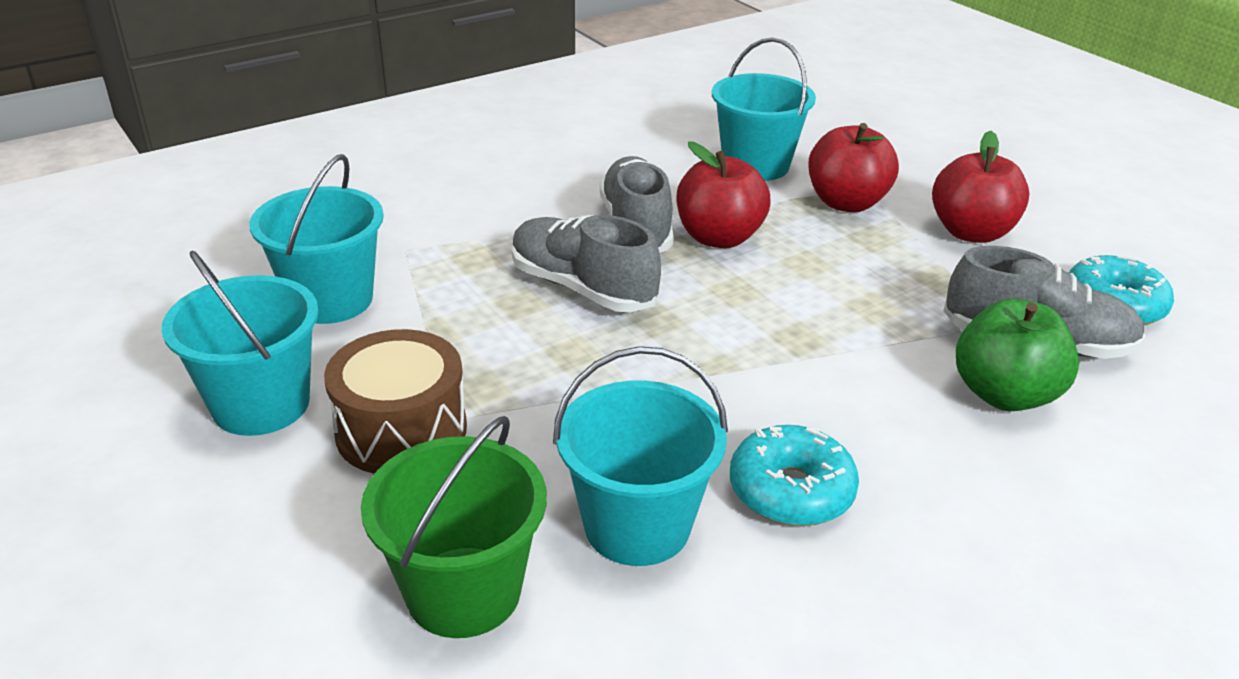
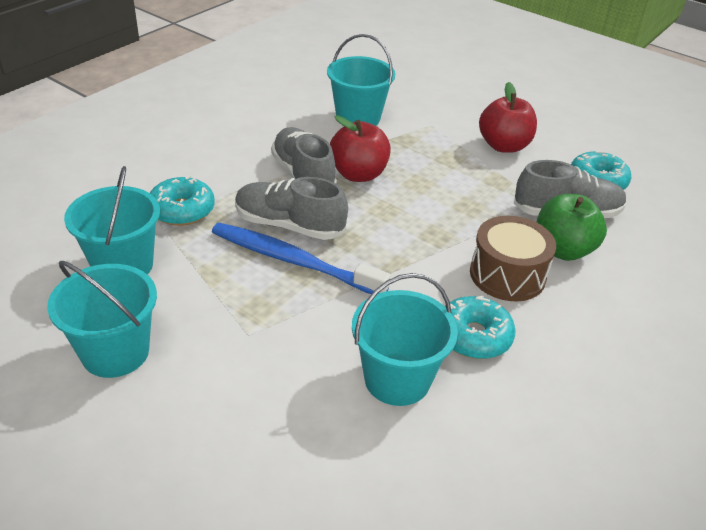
camera: 20 degrees left, 5 degrees up
(401, 430) = (221, 350): brown drum -> brown drum (507, 275)
(444, 245) = (182, 210): none -> turquoise donut
(463, 591) = (315, 447): green bucket -> none
(565, 335) = (294, 261): none -> blue toothbrush
(846, 203) = (424, 137): red apple -> none

